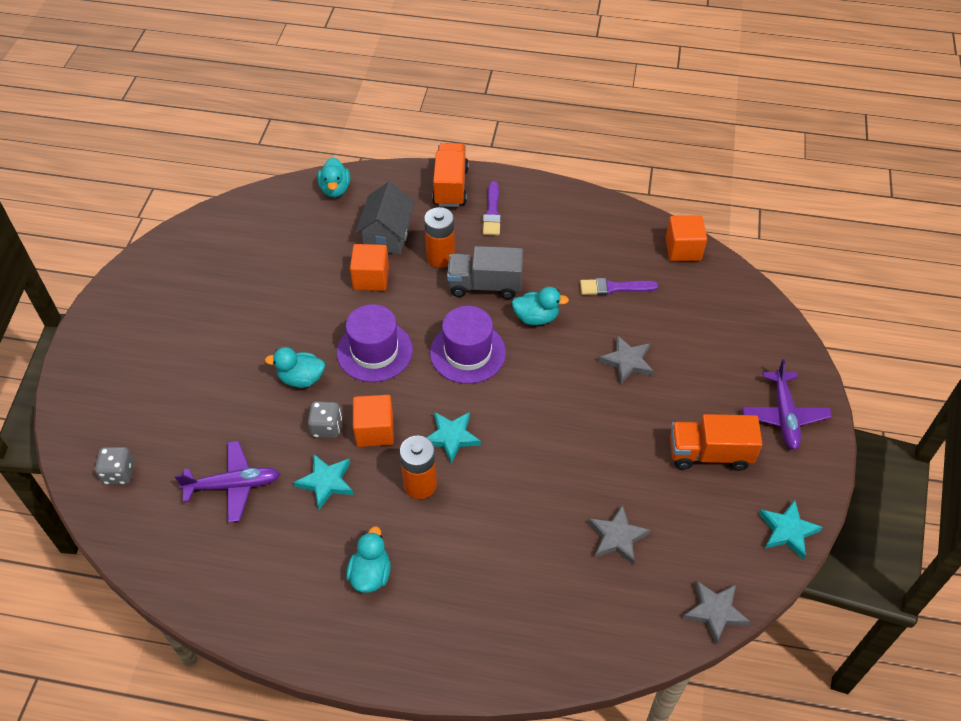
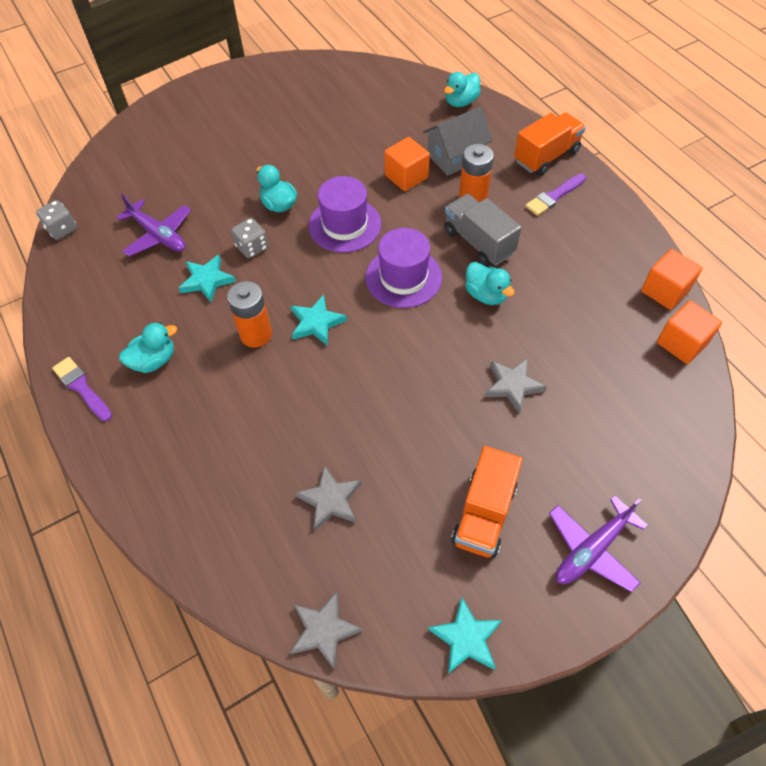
camera: 50 degrees right, 5 degrees up
(119, 473) = (116, 176): grey dice -> grey dice (62, 229)
(375, 430) = (276, 275): orange cube -> orange cube (665, 291)
(614, 288) = (578, 324): purple brush -> purple brush (82, 388)
(709, 454) = (484, 514): orange truck -> orange truck turned 120 degrees counterclockwise

